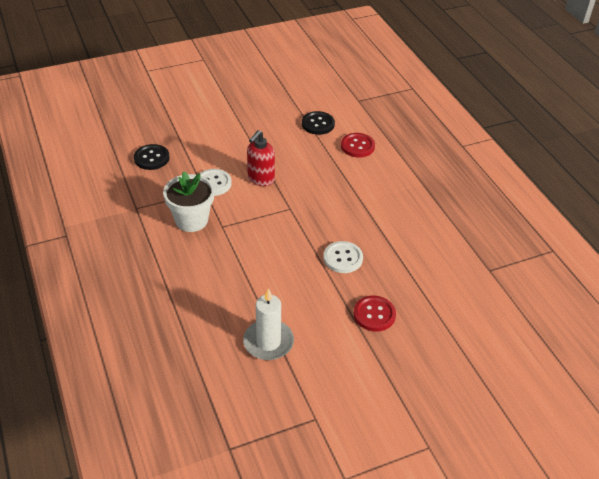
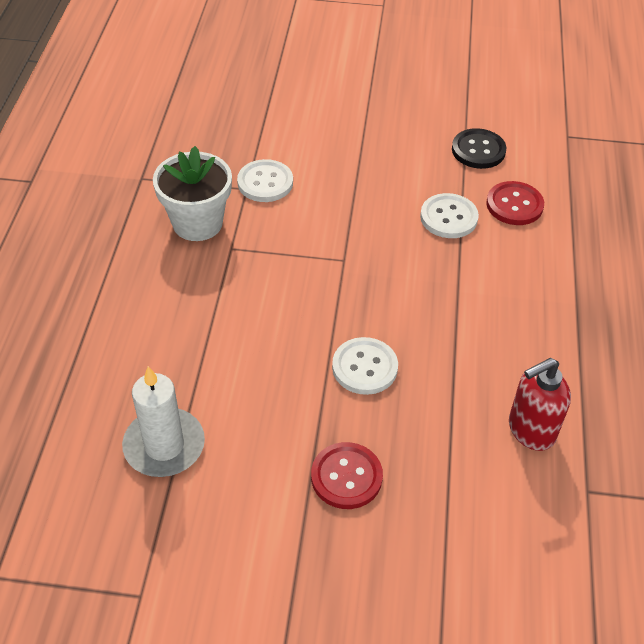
camera: 30 degrees right, 5 degrees up
(151, 158) = (212, 118): black button -> none
(260, 179) = (334, 201): red soap dispenser -> red soap dispenser (530, 430)
(328, 165) = (448, 217): none -> white button

